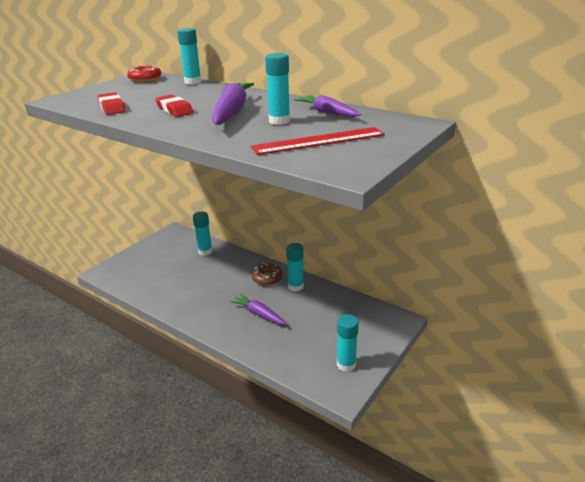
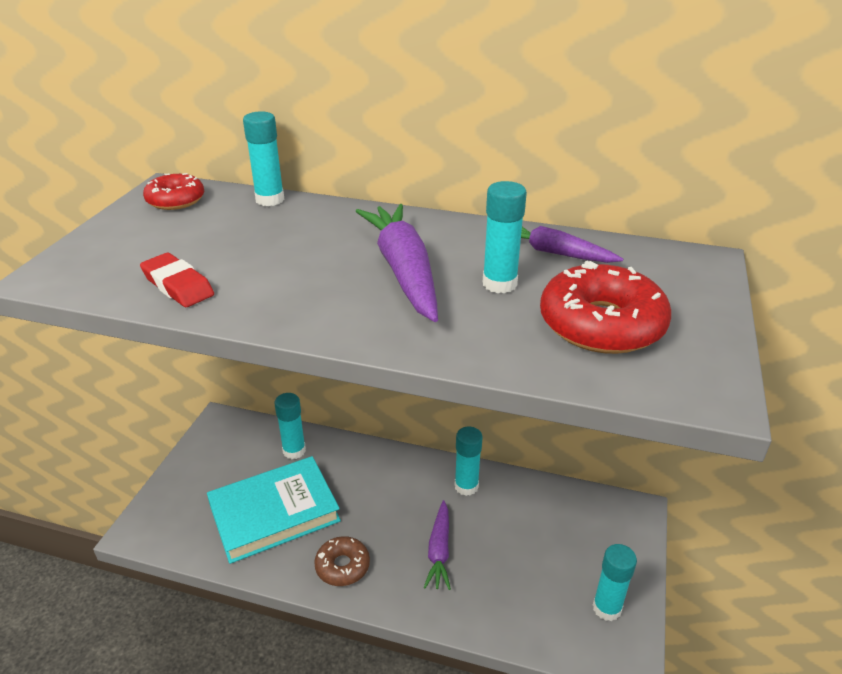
camera: 20 degrees left, 5 degrees up
(174, 110) = (300, 277): red eraser -> none
(176, 278) = (274, 513): none -> turquoise book
(259, 314) = (439, 550): purple carrot -> purple carrot turned 105 degrees counterclockwise
(267, 278) = (417, 481): brown donut -> brown donut (342, 566)
(318, 141) = (601, 324): red ruler -> red donut

